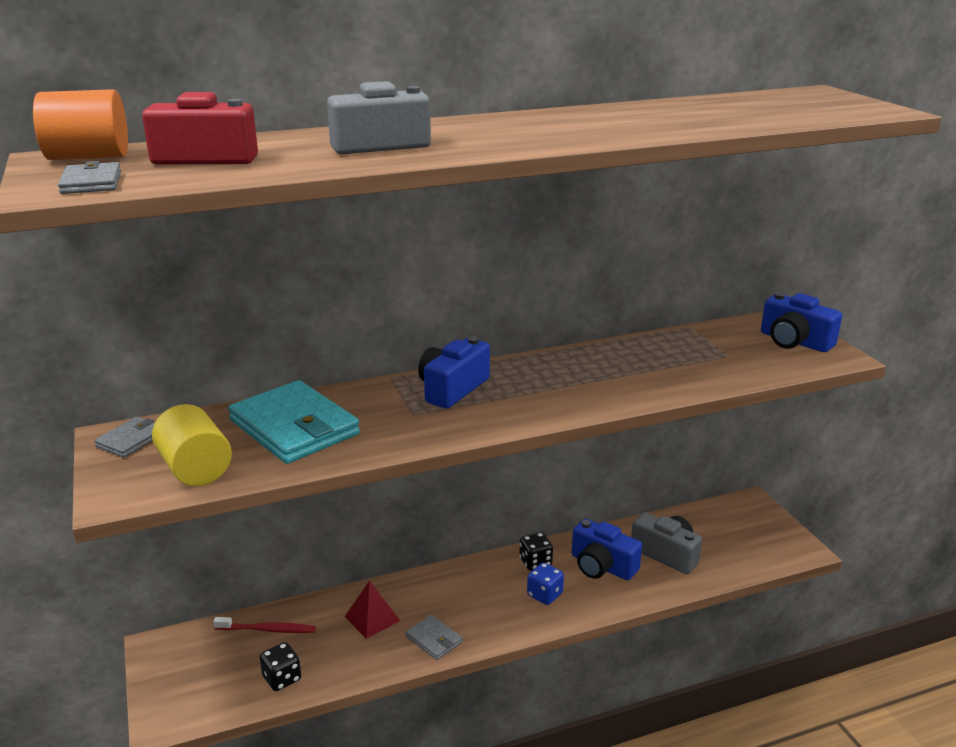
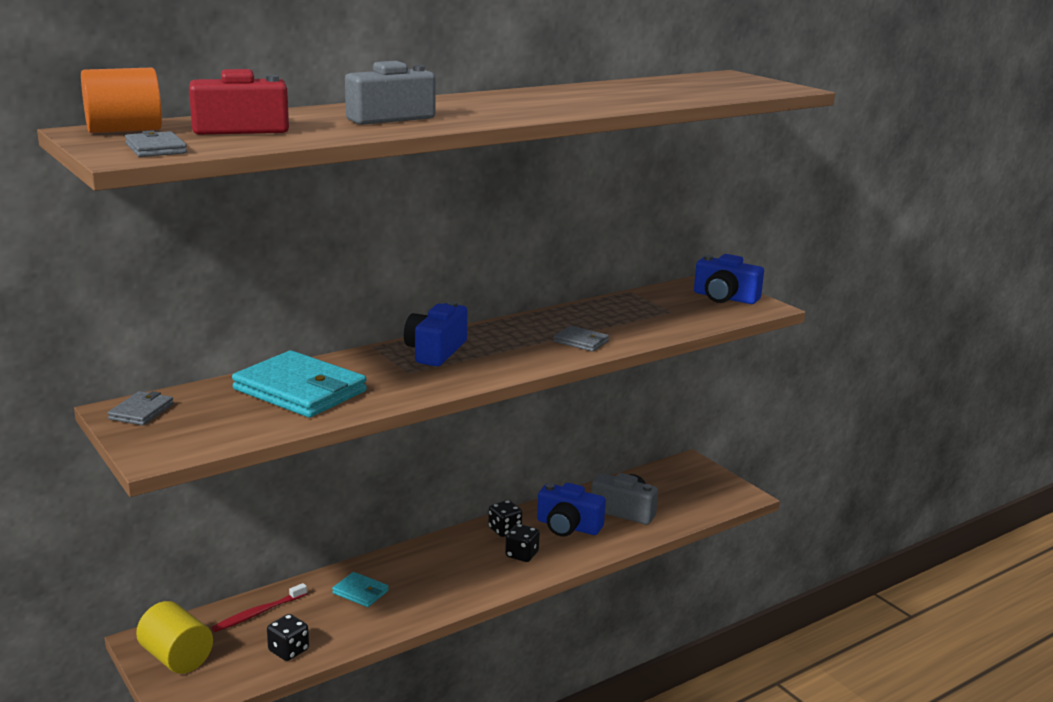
camera: 15 degrees left, 5 degrees down
(195, 469) = (222, 428): yellow cylinder -> yellow cylinder (177, 658)
(268, 630) = (258, 613): red toothbrush -> red toothbrush turned 150 degrees clockwise
(372, 618) = (360, 592): red pyramid -> turquoise wallet
(434, 639) = (428, 602): grey wallet -> grey wallet (581, 341)
(544, 595) = (522, 555): blue dice -> black dice

